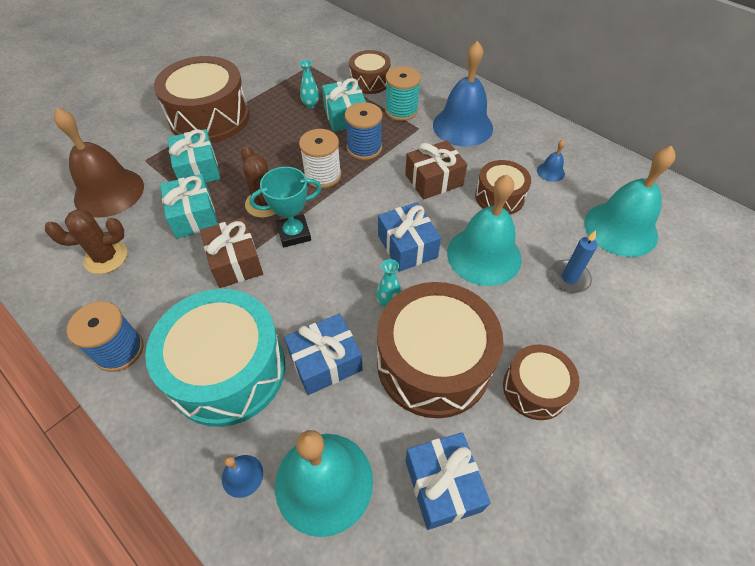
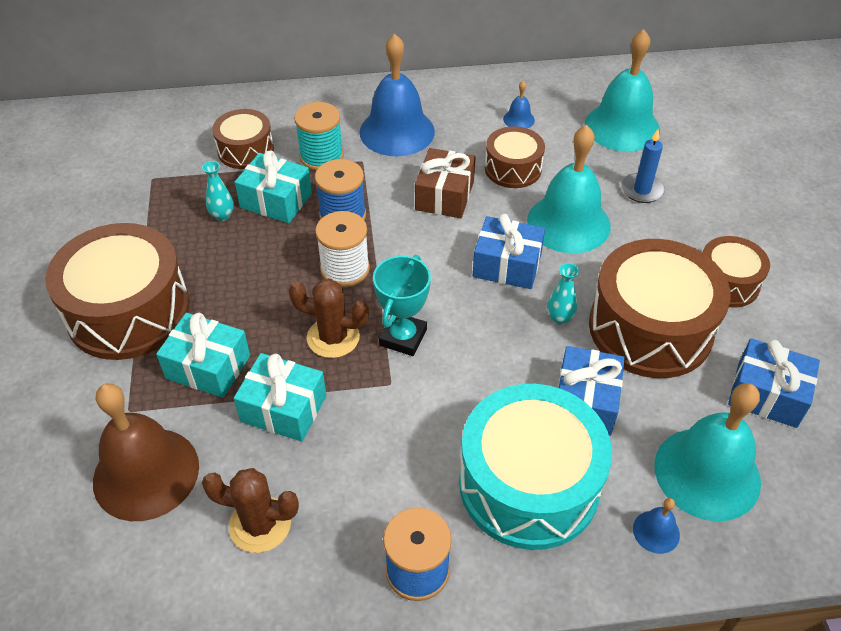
camera: 50 degrees left, 5 degrees down
(106, 257) = (260, 524): brown cactus -> brown cactus turned 75 degrees clockwise
(235, 262) = (392, 406): brown gift -> none

